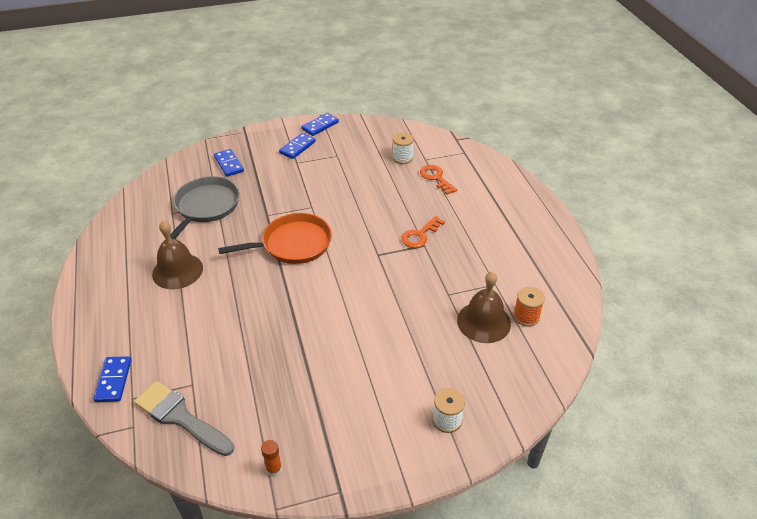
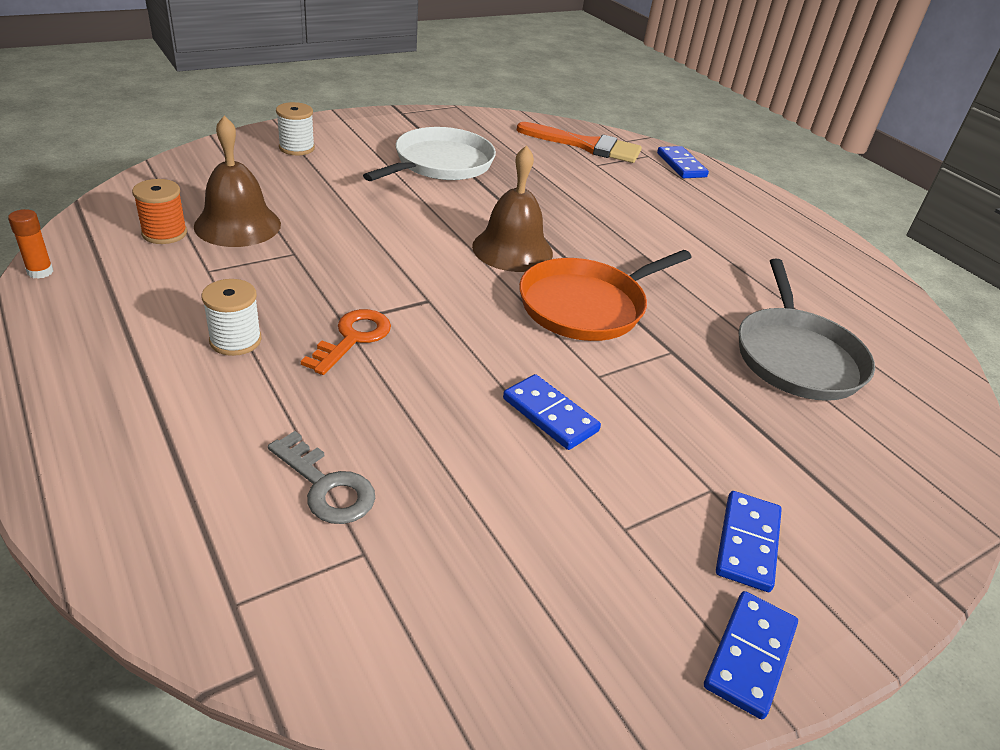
camera: 160 degrees right, 5 degrees down
(177, 271) = (729, 259): brown bell -> brown bell (512, 249)
(180, 417) = (586, 145): grey brush -> orange brush
(229, 164) = (859, 462): blue domino -> blue domino (550, 415)
(274, 469) = (470, 122): orange glue stick -> orange glue stick (40, 272)
(329, 390) = (440, 164): none -> white pan
(402, 158) = (434, 547): white spool -> white spool (235, 340)
(436, 178) = (327, 486): orange key -> grey key

